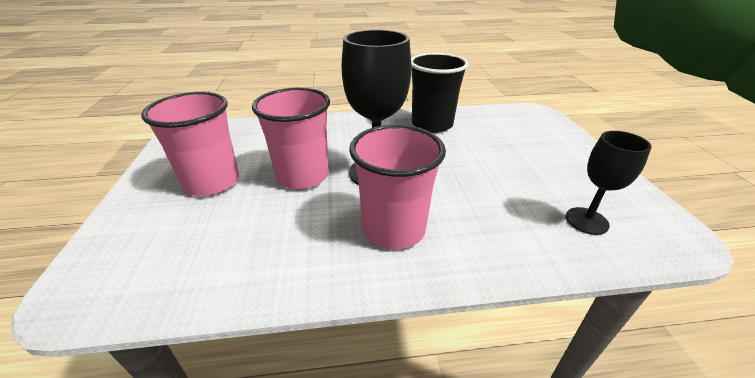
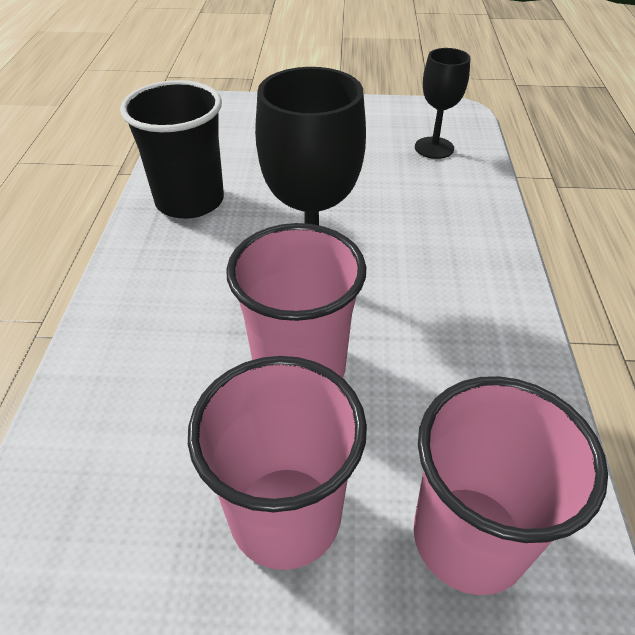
camera: 80 degrees left, 10 degrees up
(394, 229) = (440, 280): pink cup -> pink cup (469, 538)

